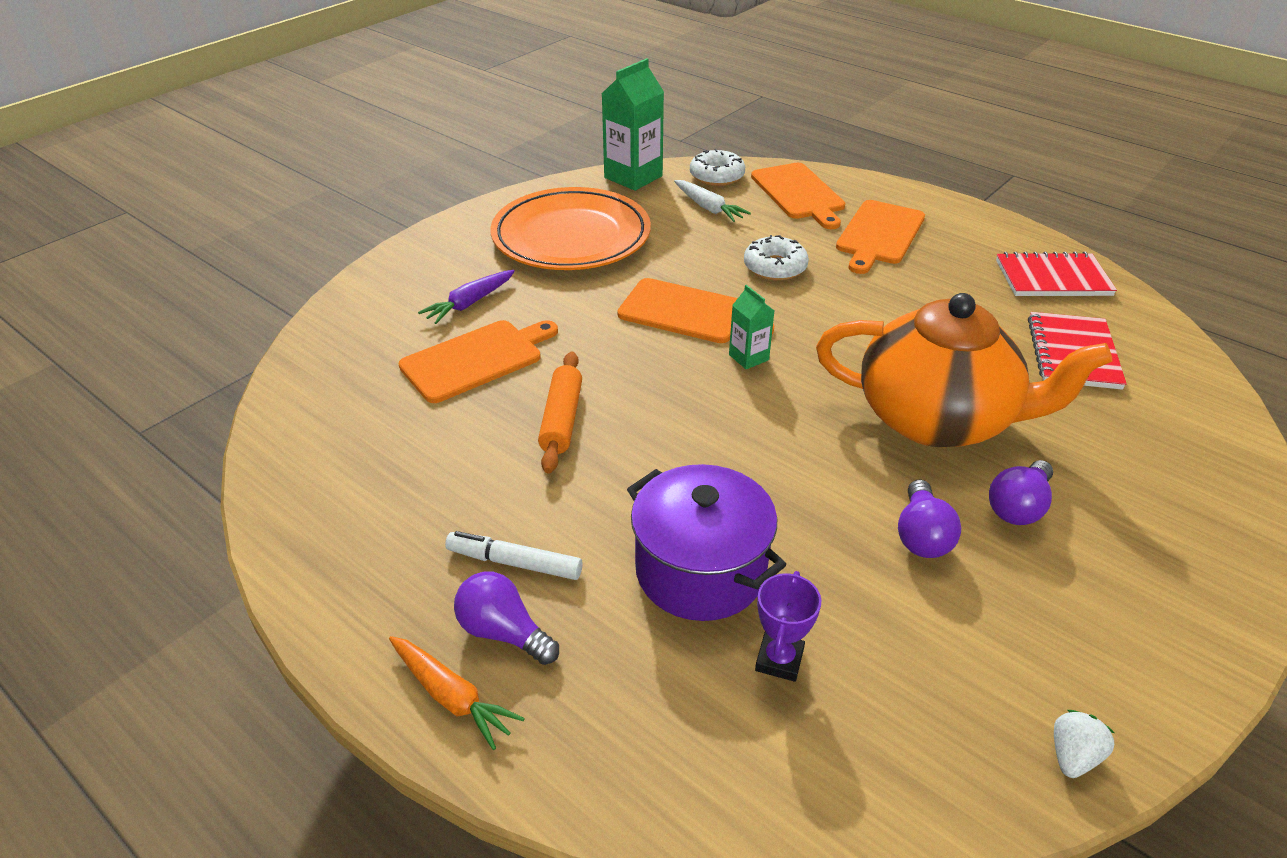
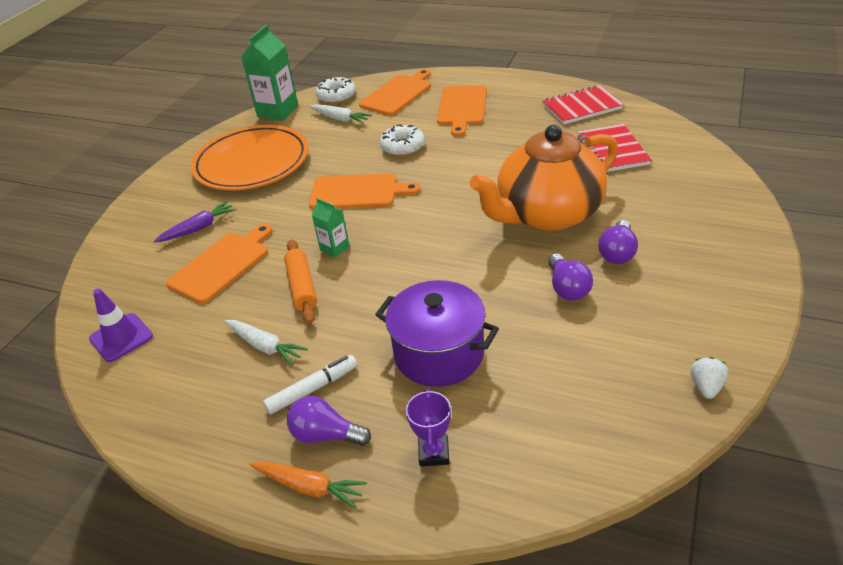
camera: 15 degrees left, 0 degrees up
(317, 416) = (121, 337): none -> purple traffic cone
(469, 303) = (199, 228): purple carrot -> purple carrot turned 150 degrees counterclockwise
(481, 484) = (265, 346): none -> white carrot
(514, 563) = (312, 389): white marker -> white marker turned 150 degrees clockwise
(748, 357) = (411, 210): green carton -> green carton (334, 248)
(779, 660) = (512, 391): purple trophy -> purple trophy (434, 453)
(799, 193) = (397, 94): orange cutting board -> orange cutting board turned 105 degrees counterclockwise
(937, 419) = (547, 214): orange teapot -> orange teapot turned 150 degrees clockwise

